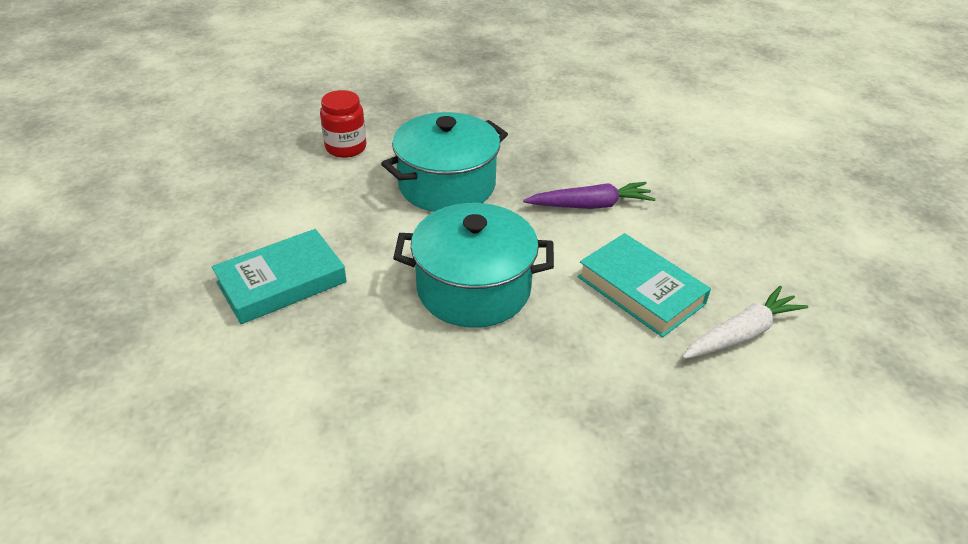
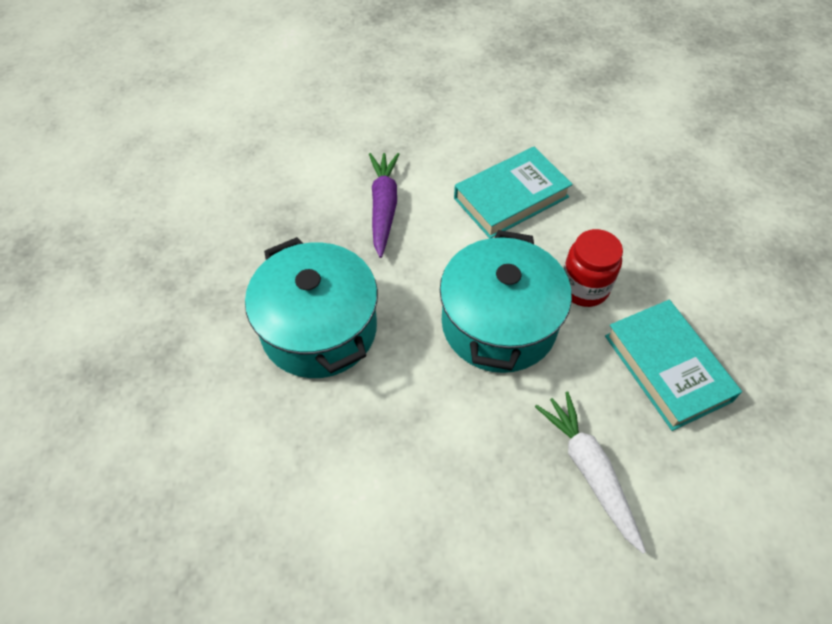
camera: 80 degrees left, 15 degrees up
(282, 282) = (473, 515): turquoise book -> turquoise book (667, 368)
(346, 148) = (204, 439): red jar -> red jar (584, 288)
(741, 333) = (565, 148): white carrot -> white carrot (589, 470)

